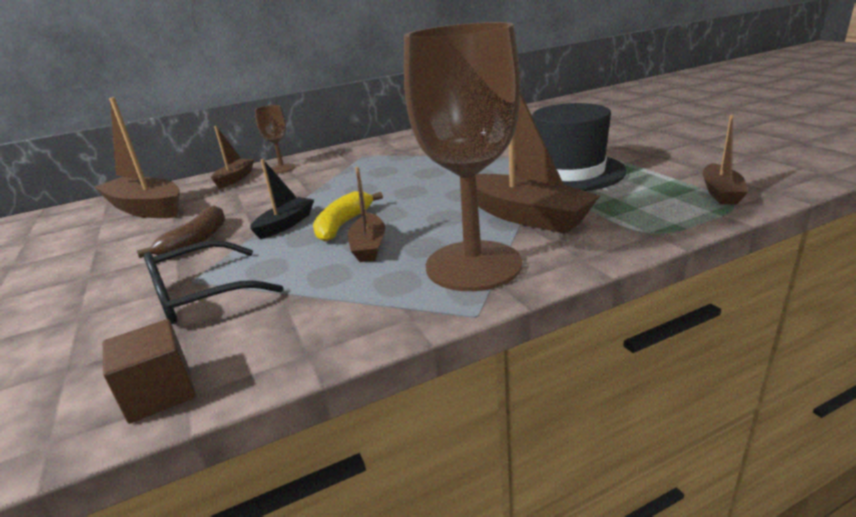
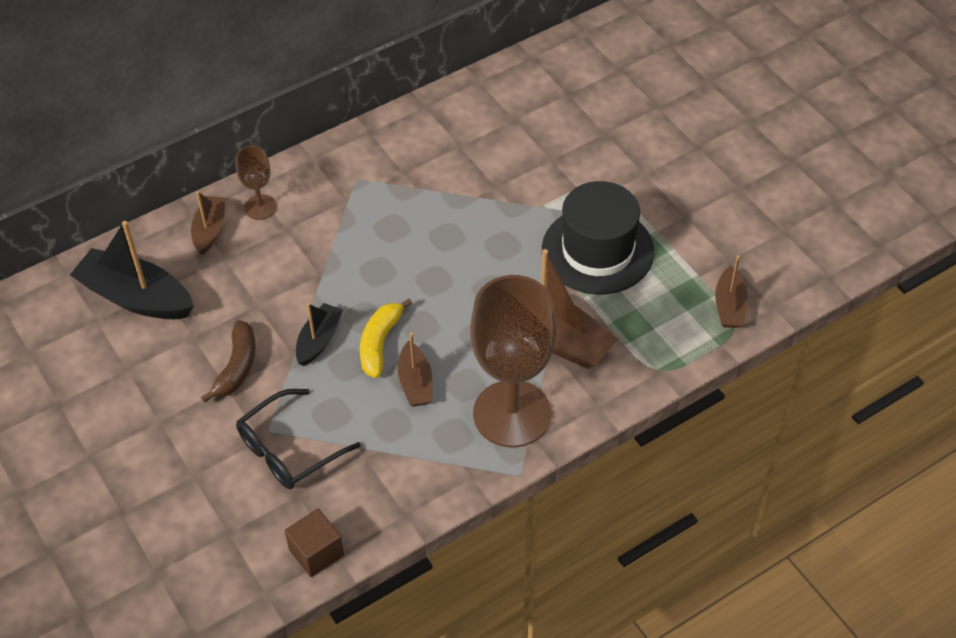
camera: 10 degrees left, 25 degrees up
(146, 209) = (136, 297): brown boat -> black boat

